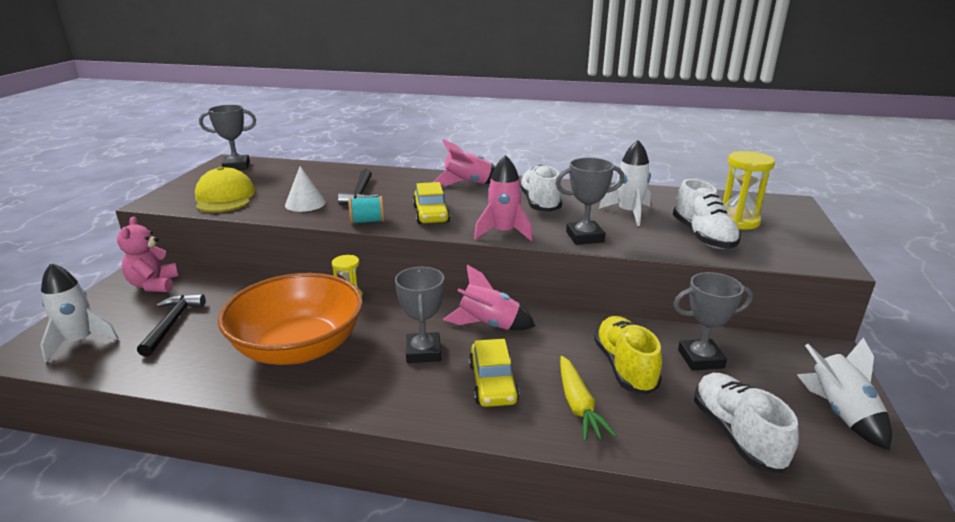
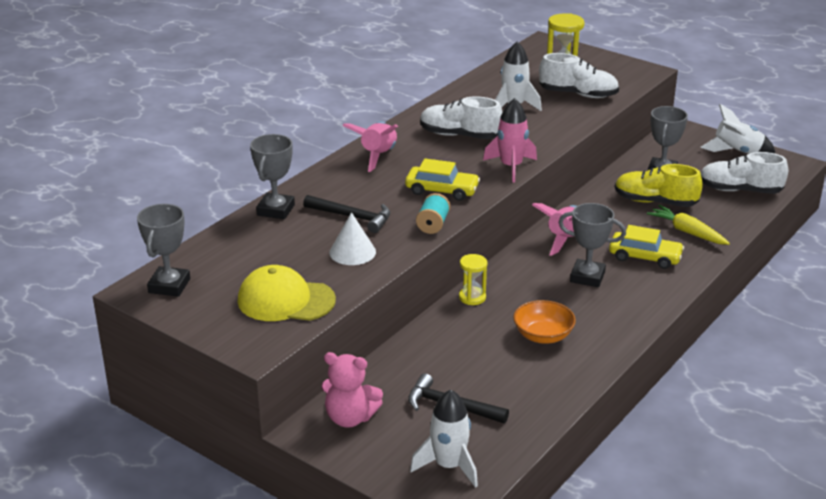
camera: 65 degrees left, 5 degrees up
(298, 347) = (543, 336): orange bowl -> orange bowl, size x0.48
(578, 405) = (687, 232): yellow carrot -> yellow carrot turned 150 degrees counterclockwise
(584, 237) = (545, 137): grey trophy -> grey trophy (275, 210)

